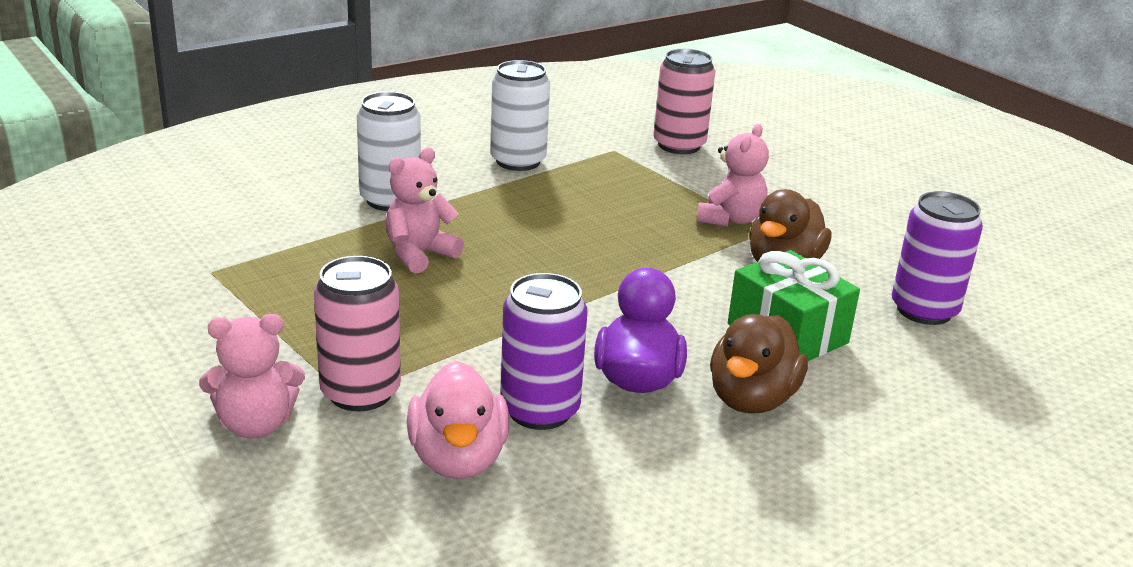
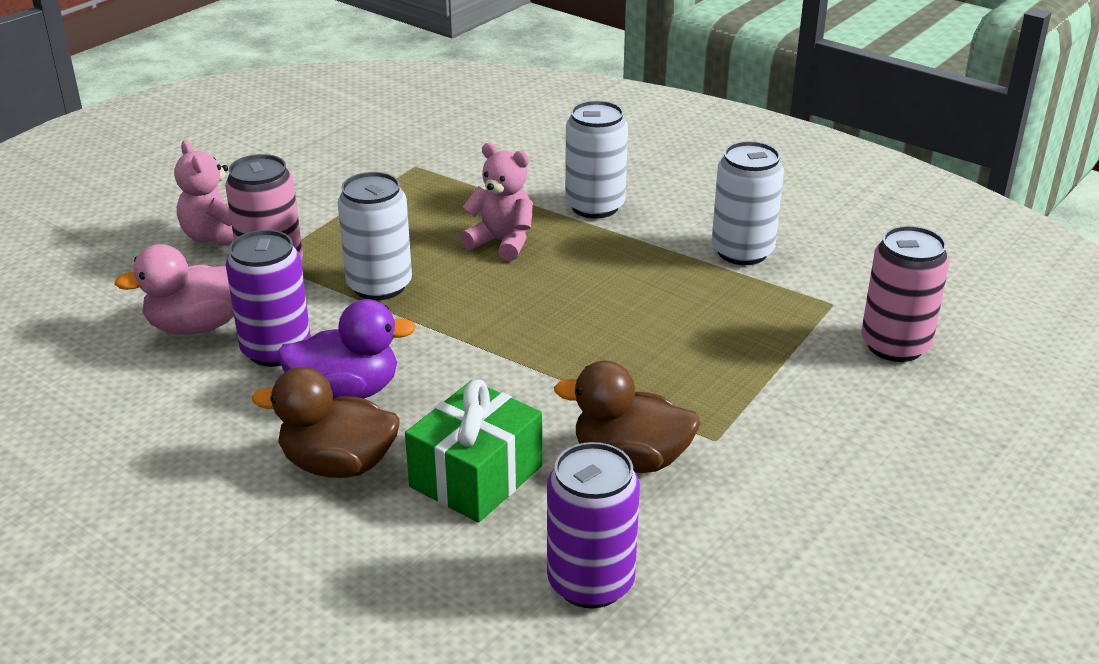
camera: 75 degrees right, 5 degrees up
(453, 331) = (379, 286): none -> white can
(730, 219) = (720, 408): pink teddy bear -> none

